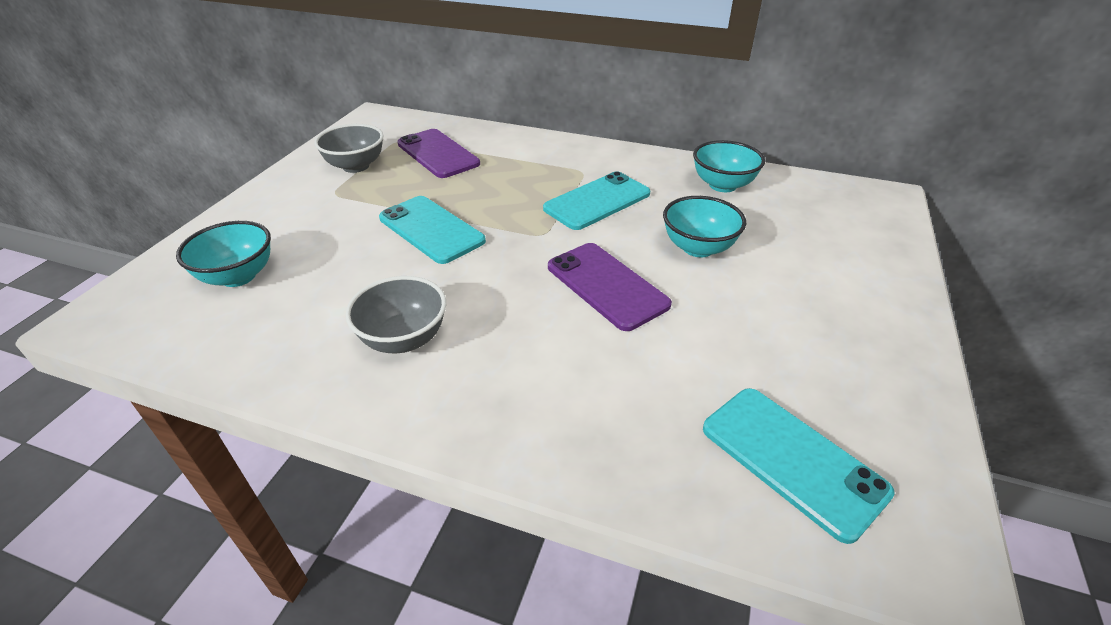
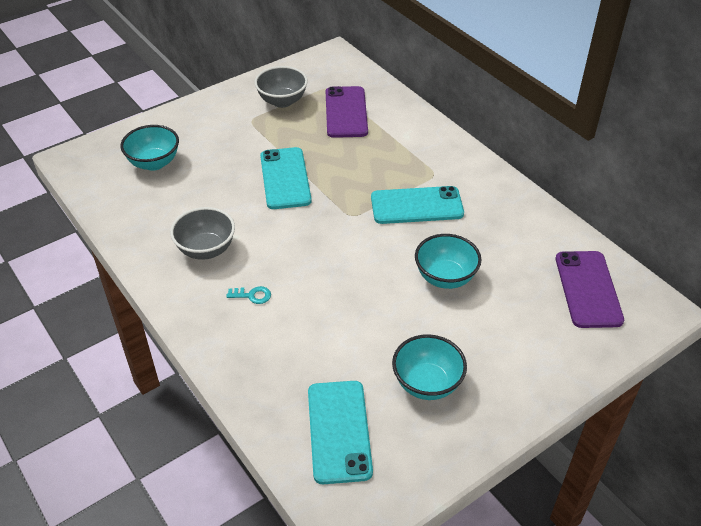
camera: 35 degrees right, 5 degrees up
(518, 361) = (252, 295): none -> turquoise key
(606, 285) = (352, 274): purple phone -> purple phone (588, 289)
(722, 185) = (529, 235): turquoise bowl -> turquoise bowl (427, 383)

